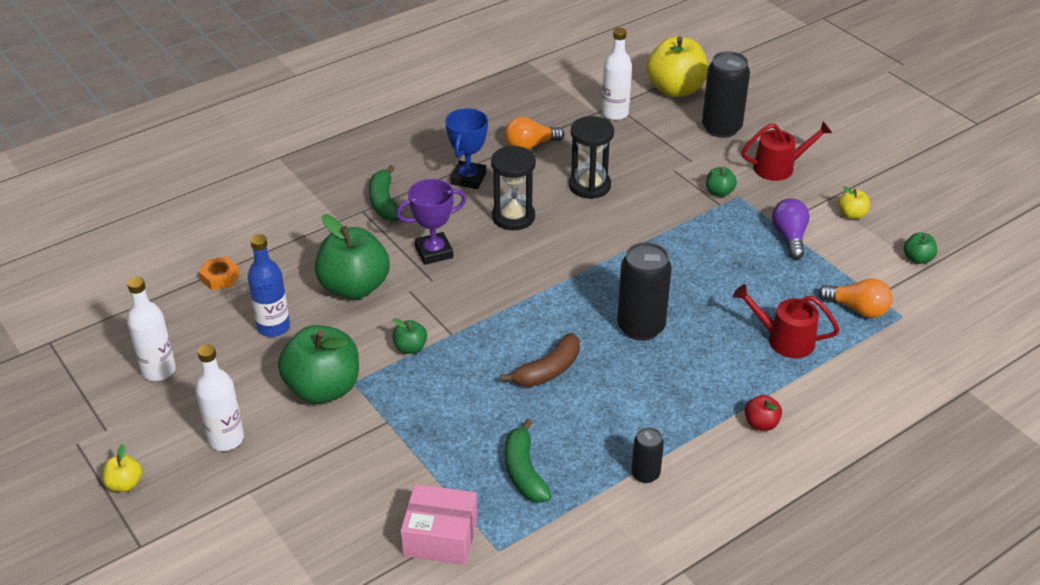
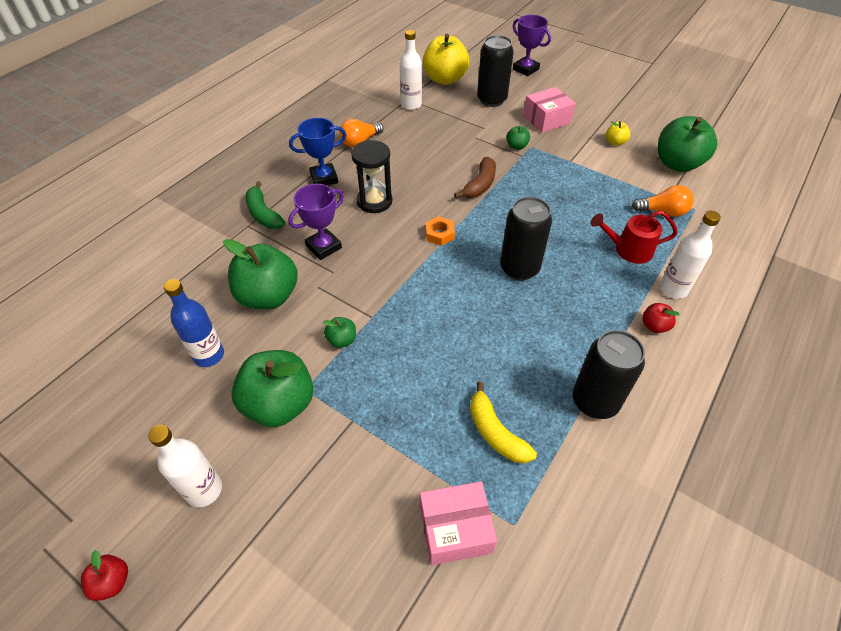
camera: 20 degrees left, 10 degrees up
(125, 484) = (112, 582): yellow apple -> red apple
(158, 370) = (109, 434): white bottle -> white bottle (673, 289)
(220, 277) = (140, 319): orange nut -> orange nut (439, 234)
(468, 178) = (324, 178): blue trophy -> blue trophy turned 75 degrees clockwise
(524, 471) = (495, 432): green banana -> yellow banana
(548, 370) = (467, 328): brown banana -> brown banana (480, 185)
(589, 186) = (420, 163): black hourglass -> none
(645, 474) = (595, 401): black can -> black can, size x1.87
(779, 167) = (546, 119): red watering can -> pink box
(789, 237) = (584, 169): purple light bulb -> none
(791, 97) = (525, 69): none -> purple trophy
(917, 259) = (677, 164): green apple -> green apple, size x2.22

